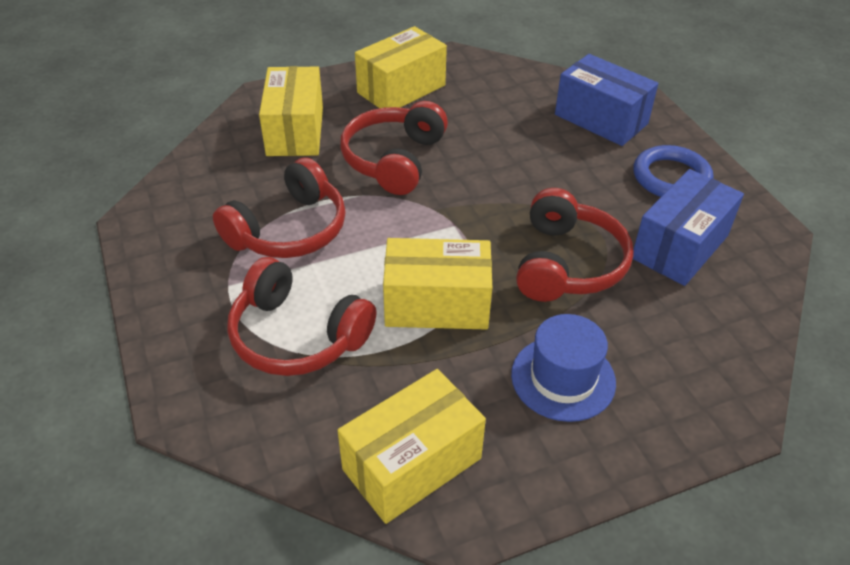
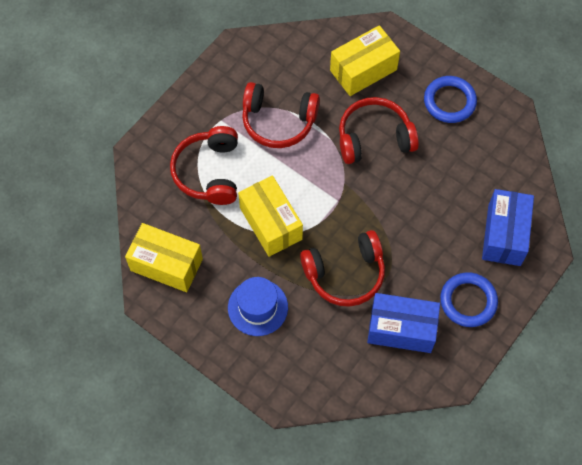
camera: 60 degrees right, 20 degrees up
(401, 89) = (449, 101): yellow box -> blue ring

